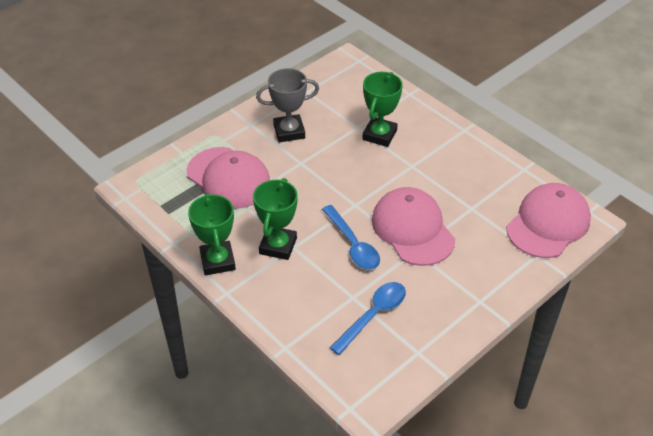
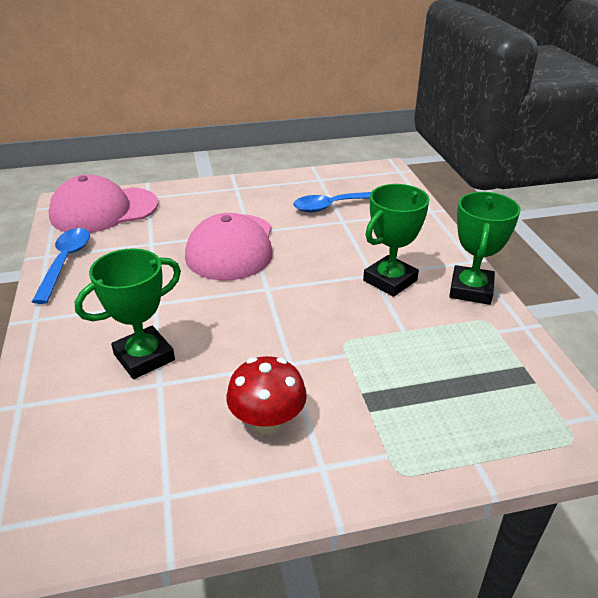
camera: 150 degrees left, 10 degrees down
(228, 178) = (412, 382): pink cap -> none
(289, 131) = (267, 421): grey trophy -> red mushroom
(353, 245) = (306, 255): blue spoon -> blue spoon (65, 262)

